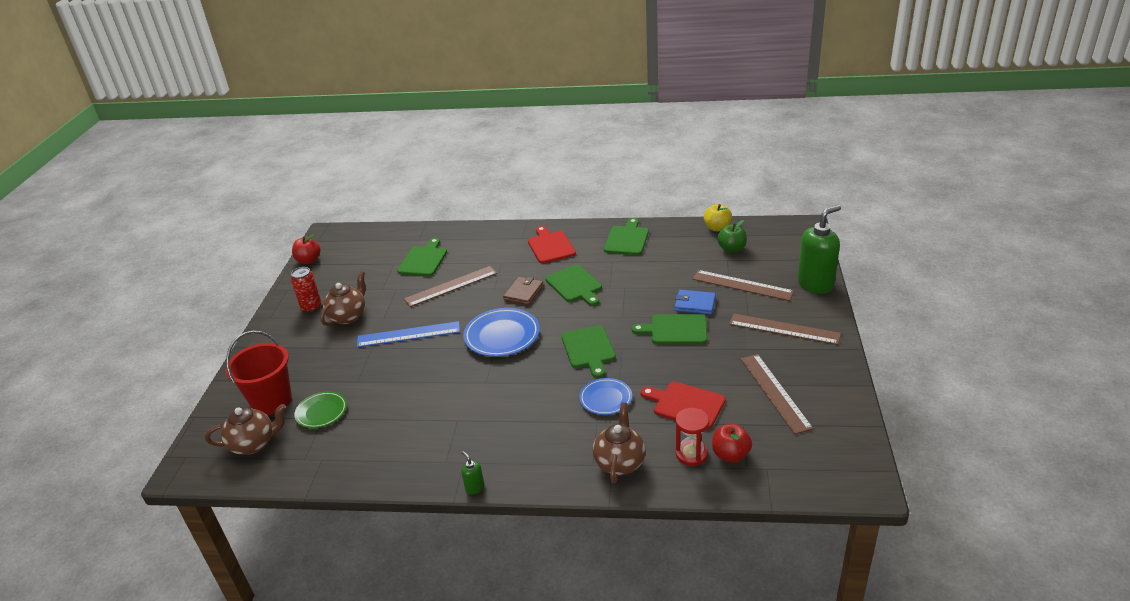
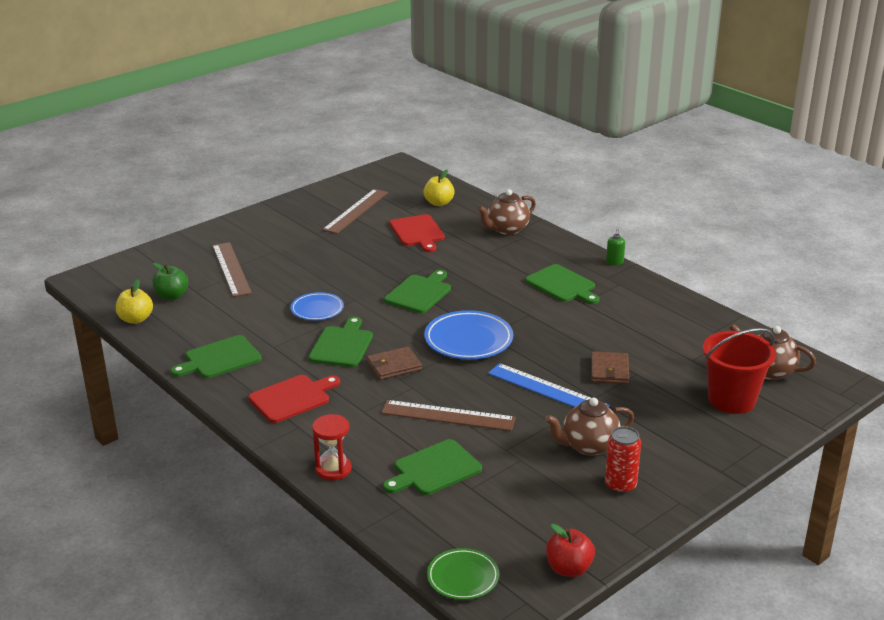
camera: 140 degrees left, 5 degrees down
(321, 412) = (689, 365): green plate -> green plate (463, 577)
(379, 372) = (609, 370): none -> brown wallet
(550, 246) = (292, 398): red cutting board -> red cutting board turned 150 degrees counterclockwise
(606, 399) = (461, 260): blue plate -> blue plate (317, 309)
(675, 330) = (338, 270): green cutting board -> green cutting board (562, 285)
(691, 454) = (459, 213): red hourglass -> red hourglass (333, 469)
(695, 304) = (289, 277): blue wallet -> none
(730, 455) = (439, 203): red apple -> yellow apple
(784, 329) = (274, 232): brown ruler -> none
(815, 284) = (189, 241): green soap dispenser -> none

